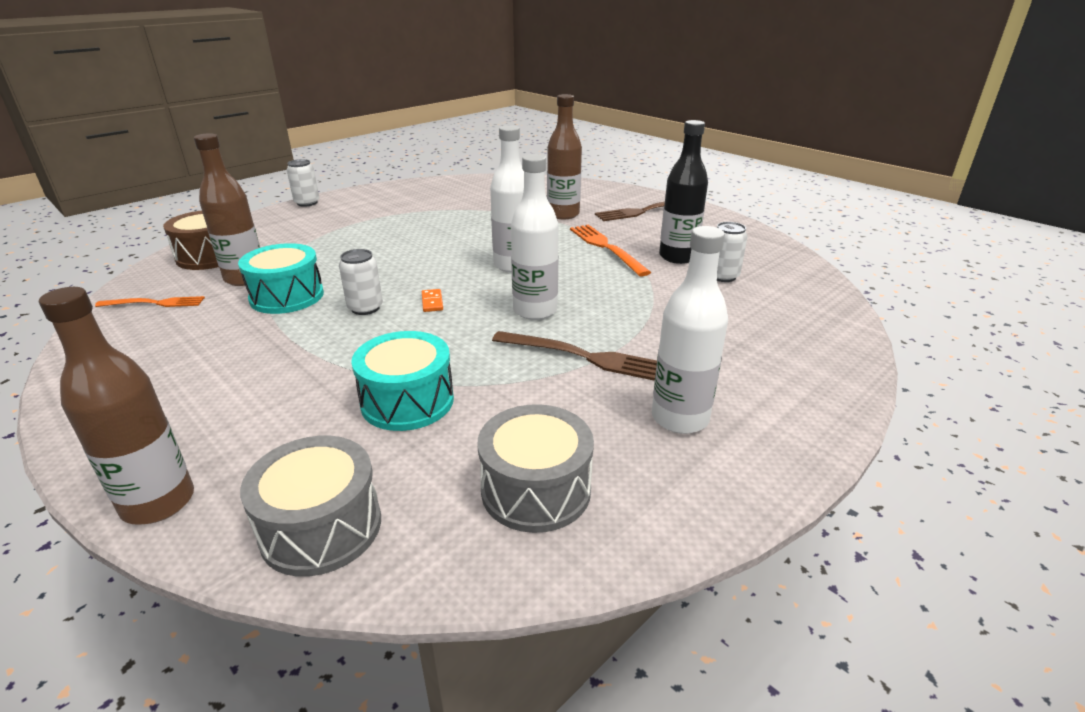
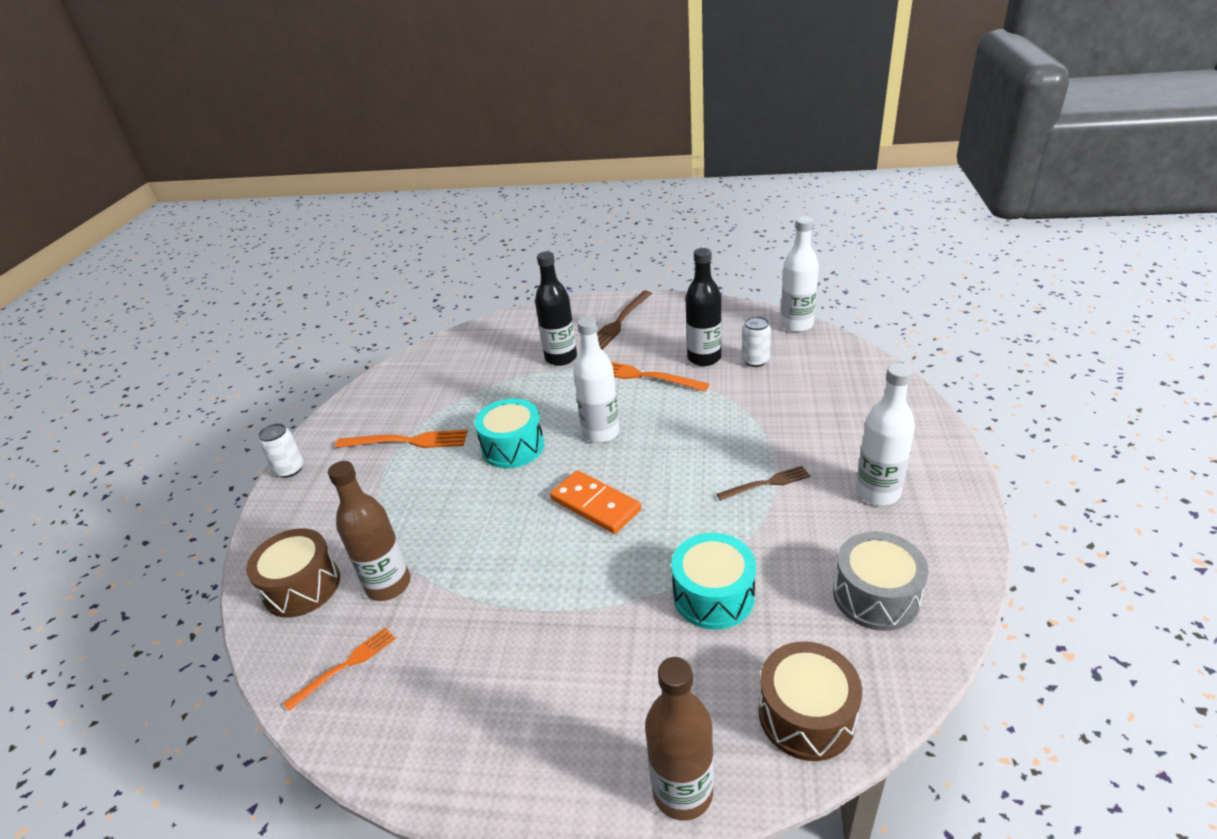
camera: 35 degrees left, 5 degrees up
(287, 296) = (464, 576): turquoise drum -> turquoise drum (513, 447)
(321, 527) = (806, 715): grey drum -> brown drum
(365, 308) = (552, 543): white can -> none
(387, 217) = (407, 441): none -> orange fork
(432, 302) = (595, 505): orange domino -> orange domino, size x2.26
(535, 311) = (680, 465): white bottle -> white bottle (796, 325)
(563, 214) = (561, 358): brown bottle -> black bottle
(584, 357) = (766, 483): brown fork -> brown fork, size x0.64

